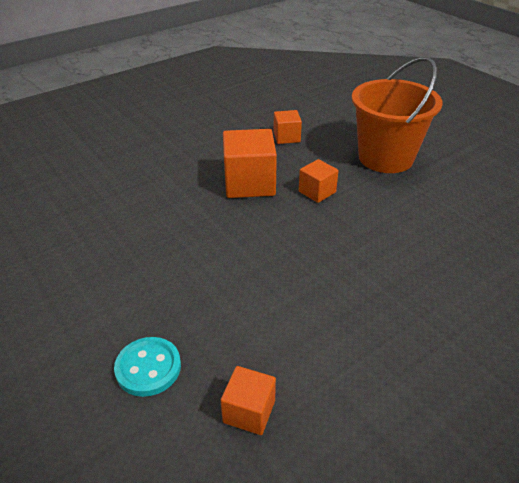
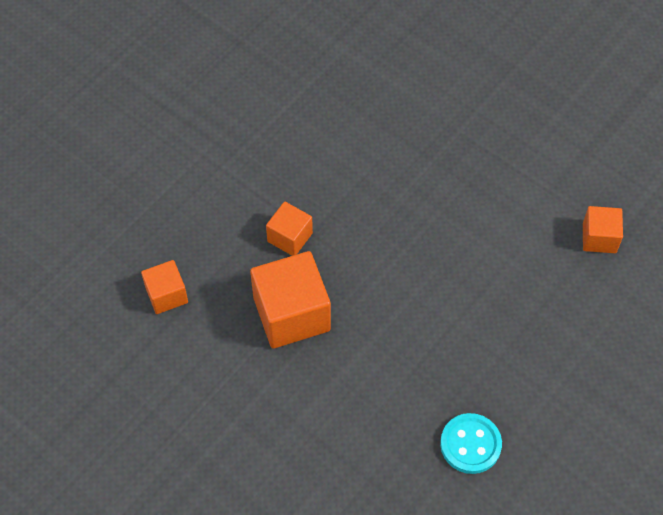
camera: 105 degrees left, 20 degrees up
(148, 368) = (590, 324): turquoise button -> turquoise button (470, 444)
(385, 158) = (195, 173): orange bucket -> none

